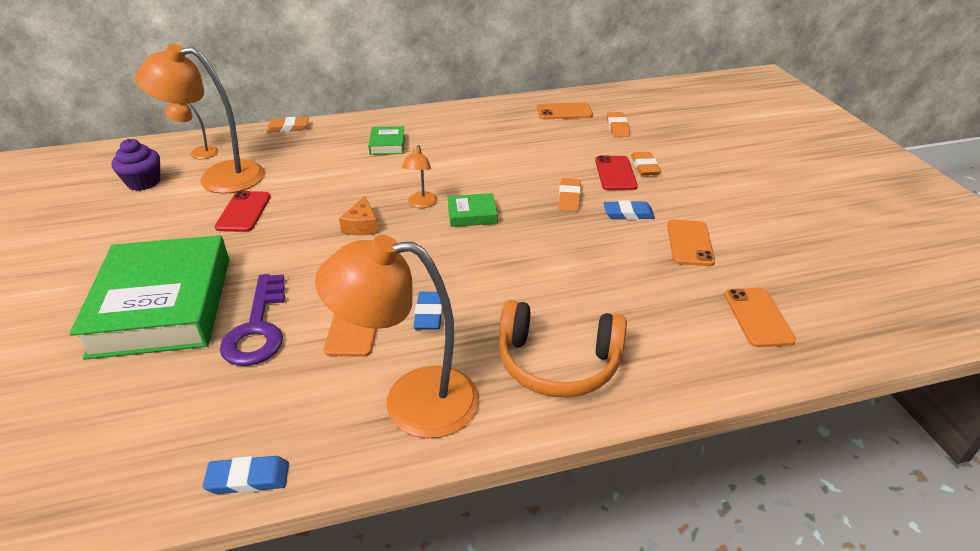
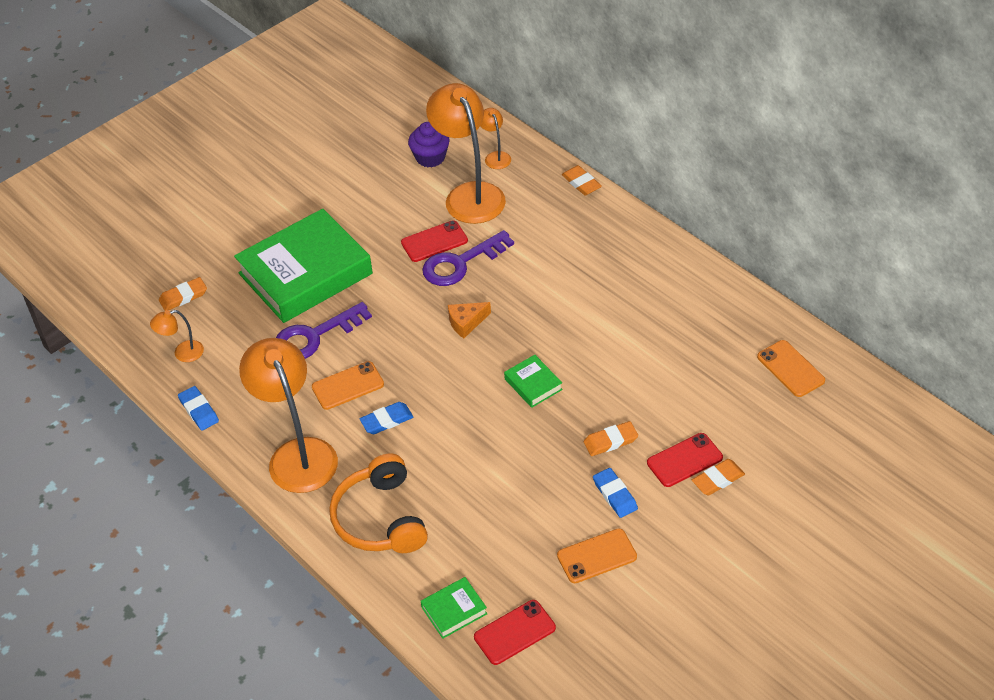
camera: 65 degrees right, 10 degrees up
(289, 206) = (460, 263): none -> purple key
(387, 144) = (606, 267): green book -> green book (454, 610)
(421, 204) = (525, 343): orange lamp -> orange lamp (182, 353)
(617, 127) = (790, 428): orange eraser -> orange eraser (183, 296)
(758, 317) = (514, 632): orange phone -> red phone

